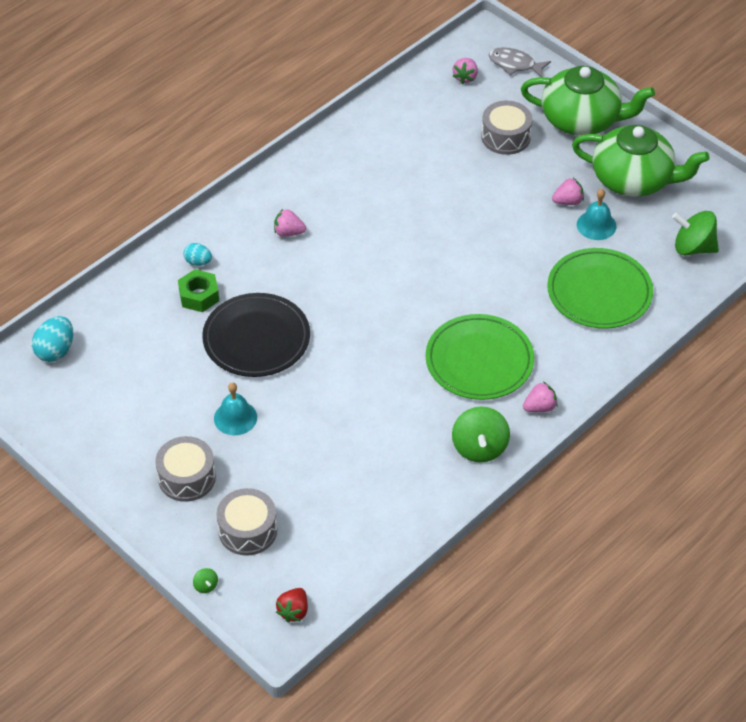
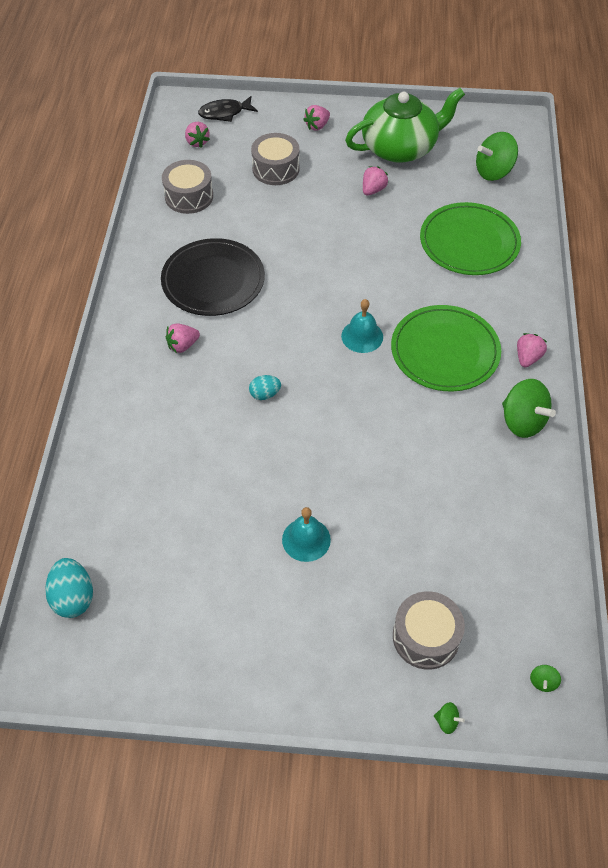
camera: 40 degrees left, 5 degrees up
(187, 477) = (322, 629): grey drum -> grey drum (189, 196)
(198, 262) = (128, 421): turquoise egg -> turquoise egg (265, 394)
(199, 296) = (160, 451): green nut -> none
(256, 339) = (250, 455): black plate -> black plate (213, 281)
(293, 611) = (543, 682): red strawberry -> green spinning top
(515, 64) = (224, 113): grey fish -> black fish
(582, 119) = (317, 126): green teapot -> pink strawberry
(596, 225) = (412, 195): turquoise bell -> turquoise bell (362, 336)

